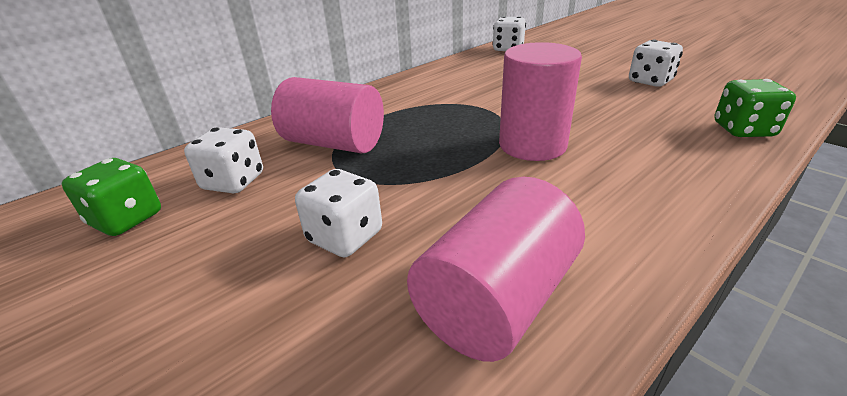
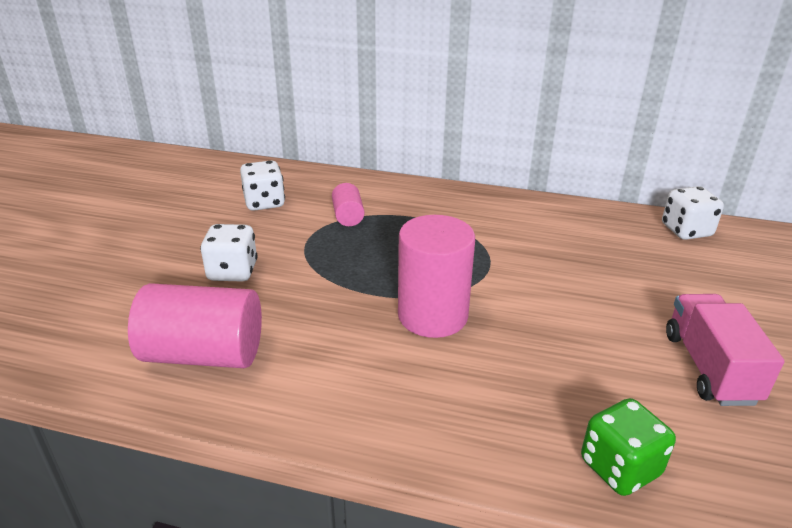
camera: 55 degrees right, 0 degrees up
(126, 219) = (202, 190): green dice -> none
(334, 143) = (348, 216): pink cylinder -> pink cylinder, size x0.50
(650, 81) = (709, 368): white dice -> pink truck

